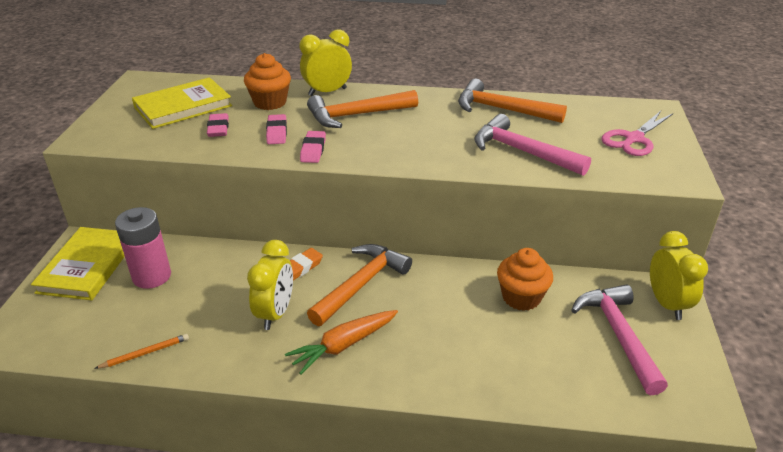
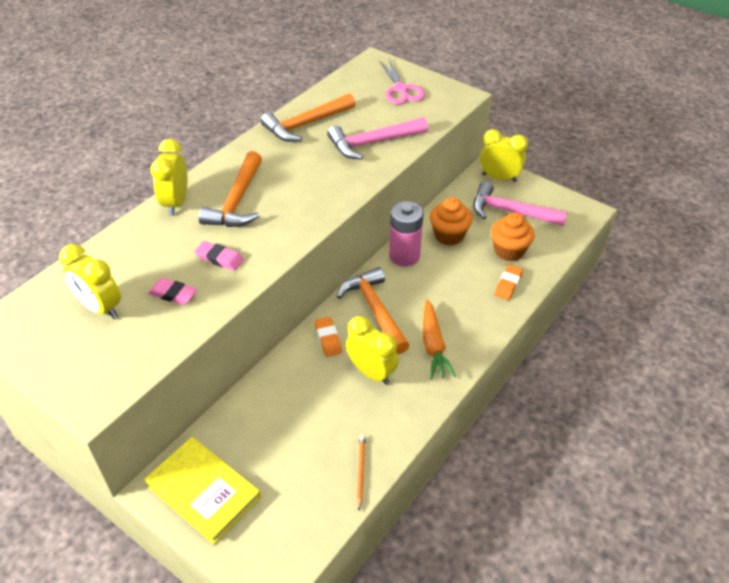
camera: 60 degrees left, 10 degrees up
(152, 276) = (260, 443): pink battery -> pink battery (404, 256)
(183, 107) = (100, 308): yellow book -> yellow clock
(270, 102) = (157, 245): orange cupcake -> orange cupcake (509, 251)
(313, 150) = (271, 246): pink eraser -> none
(490, 376) = (508, 284): none -> orange eraser

